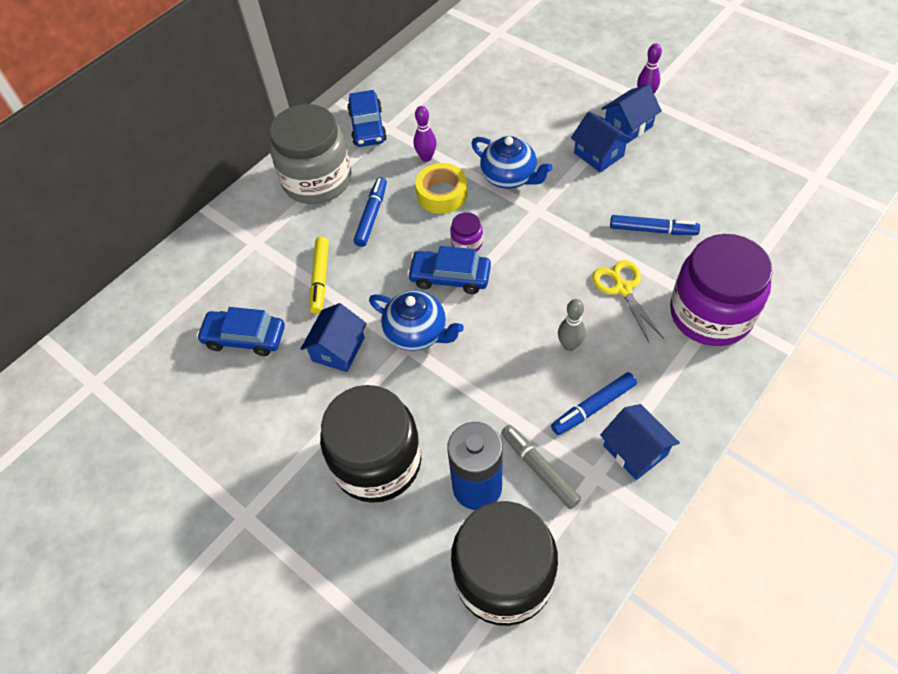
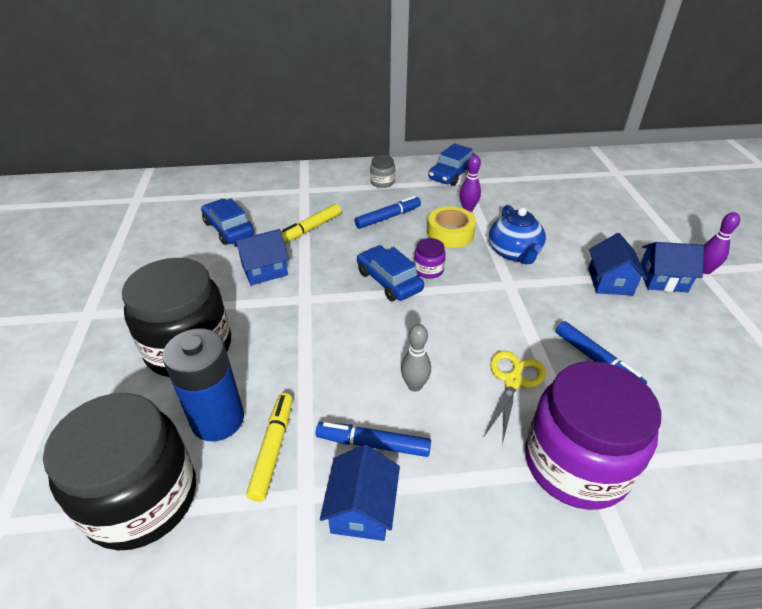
camera: 40 degrees right, 15 degrees down
(317, 180) = (382, 182): grey jar -> grey jar, size x0.41
(417, 333) = (322, 296): blue teapot -> none
(539, 469) = (273, 449): grey marker -> yellow marker

